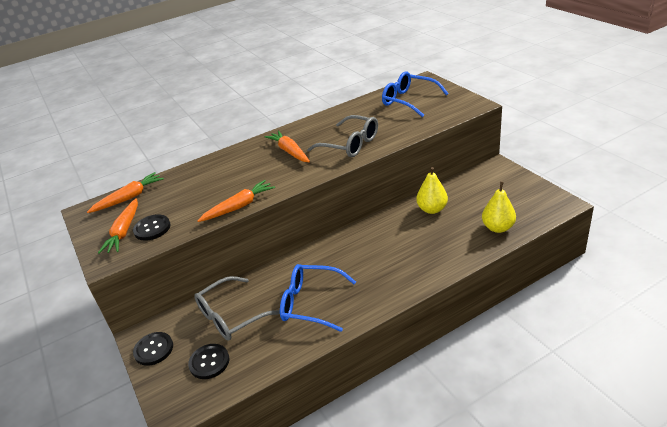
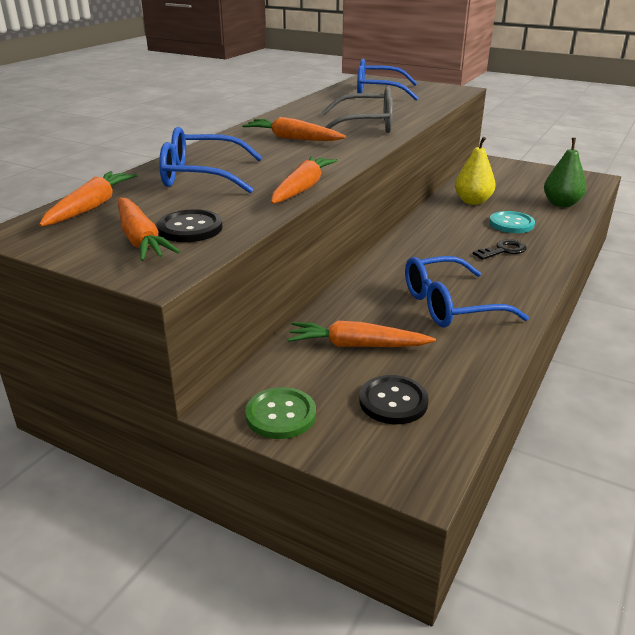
camera: 35 degrees left, 5 degrees down
(153, 349) = (281, 415): black button -> green button
(202, 181) = (201, 176): none -> blue glasses
(231, 316) = (357, 345): grey glasses -> orange carrot
(398, 265) = (503, 250): none -> black key
(434, 240) = (511, 224): none -> turquoise button
(498, 228) = (561, 204): yellow pear -> green pear

